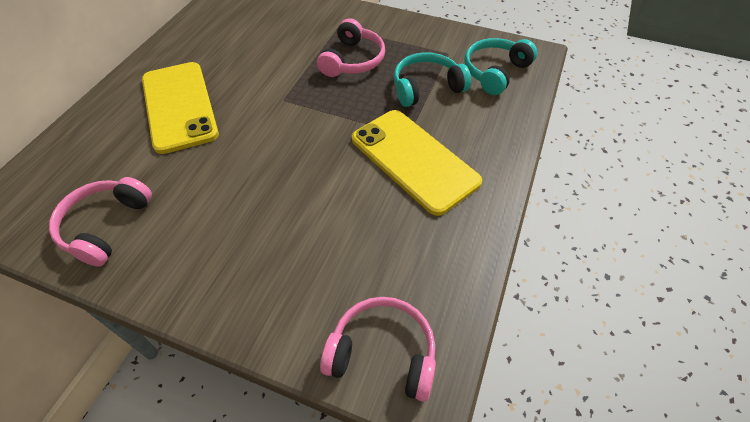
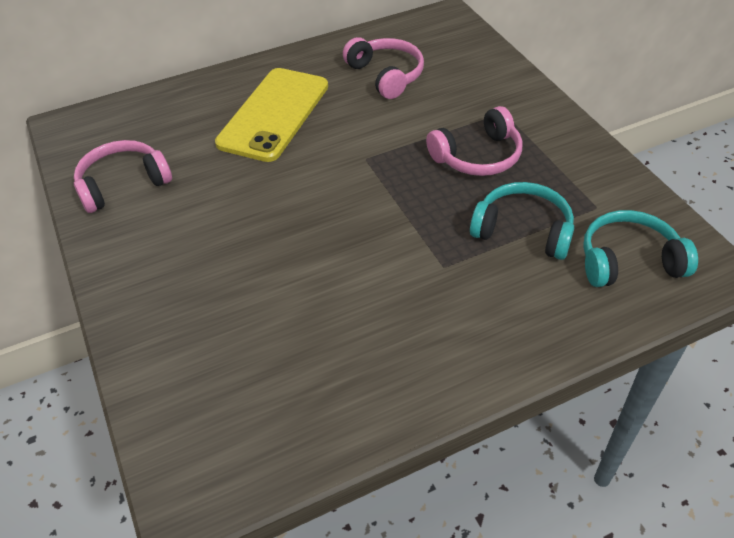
camera: 45 degrees right, 5 degrees down
(382, 353) = (191, 439): pink headphones -> pink headphones (386, 75)
(414, 160) = (419, 295): yellow phone -> none

